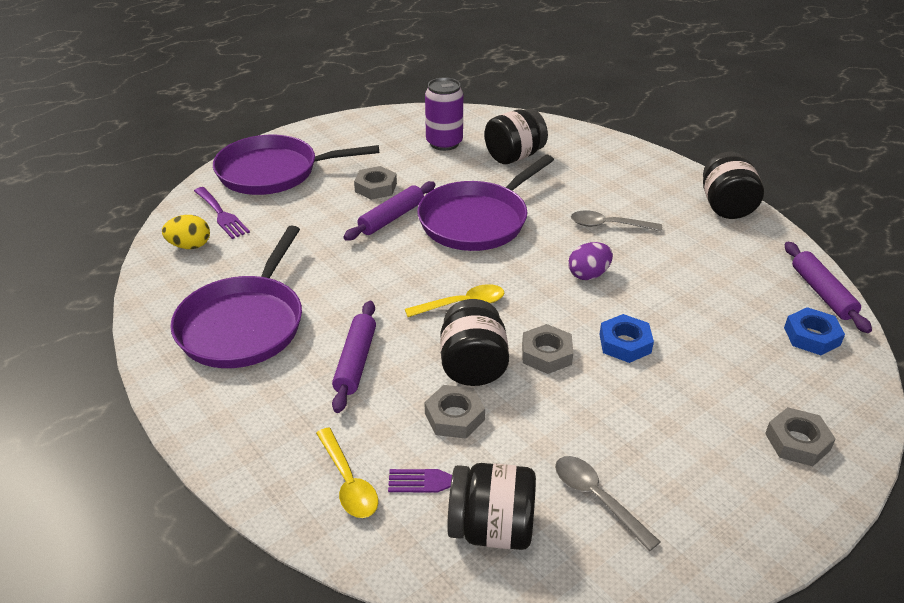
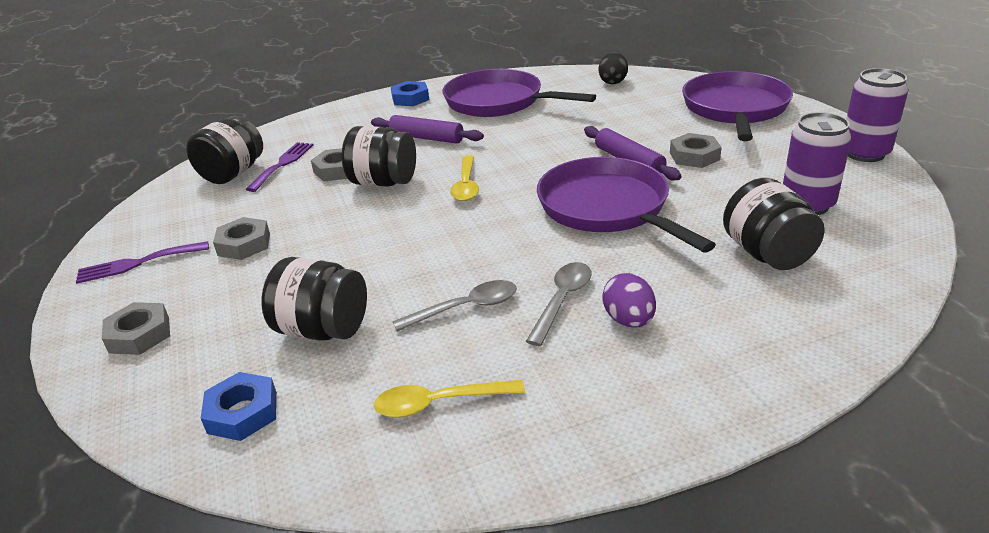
camera: 110 degrees right, 5 degrees down
(190, 246) = (613, 82): yellow egg -> black egg
(221, 214) = (658, 90): purple fork -> purple fork (137, 263)
(348, 482) = (318, 132): yellow spoon -> yellow spoon (439, 403)
(359, 122) = (864, 153): none -> purple can
(546, 354) = (369, 218): grey nut -> grey nut (244, 244)
(588, 275) = (468, 263): purple egg -> purple egg (628, 320)
(597, 499) = (208, 215): grey spoon -> grey spoon (465, 308)
(625, 343) = (347, 263): blue nut -> blue nut (410, 98)
(726, 206) = (571, 443): black jar -> black jar (323, 329)
(822, 293) = (303, 467): purple rolling pin -> none

